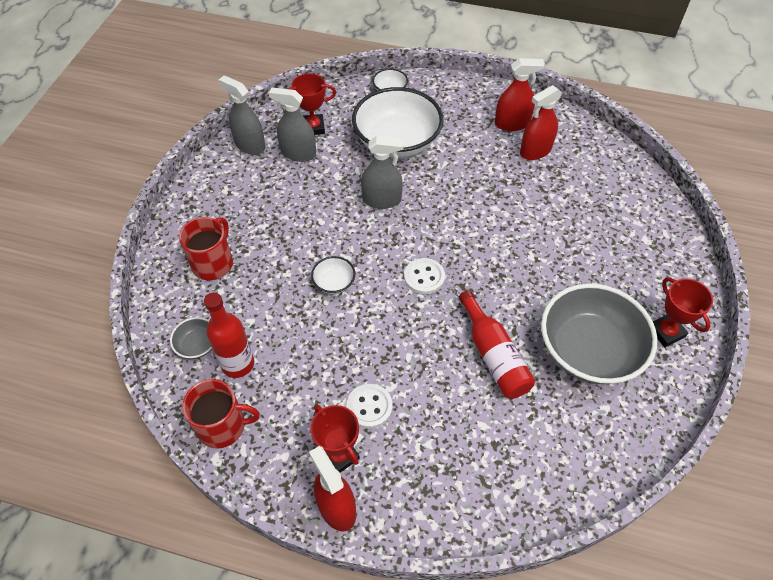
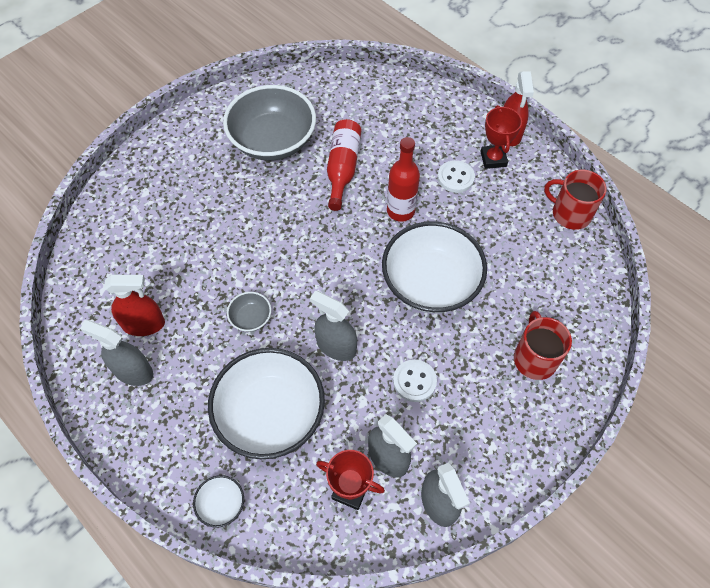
camera: 150 degrees left, 5 degrees up
(197, 345) = (573, 284): grey bowl -> grey bowl (251, 318)
(213, 263) = (534, 358): red mug -> red mug turned 120 degrees clockwise
(238, 364) = (543, 253): red bottle -> red bottle (400, 211)
(334, 282) = (430, 283): white bowl -> white bowl, size x2.36
(424, 277) = (351, 250): white button -> white button (414, 381)
(512, 123) = (133, 371): red spray bottle -> grey spray bottle
(666, 332) = (208, 126): red trophy -> none

